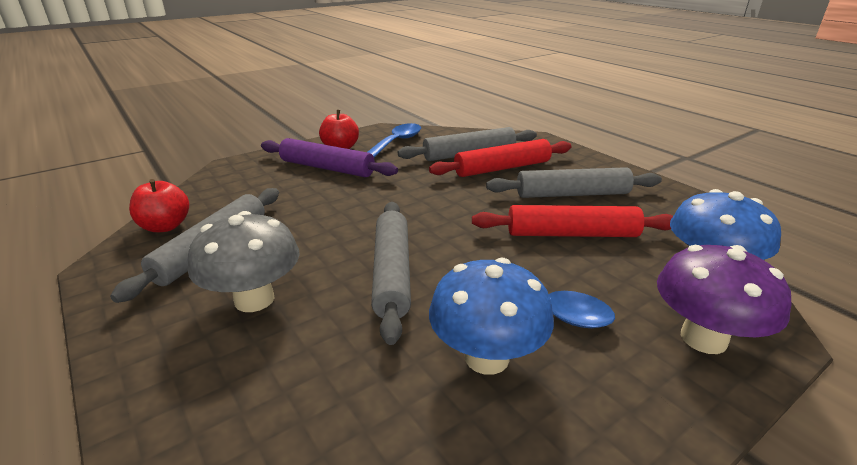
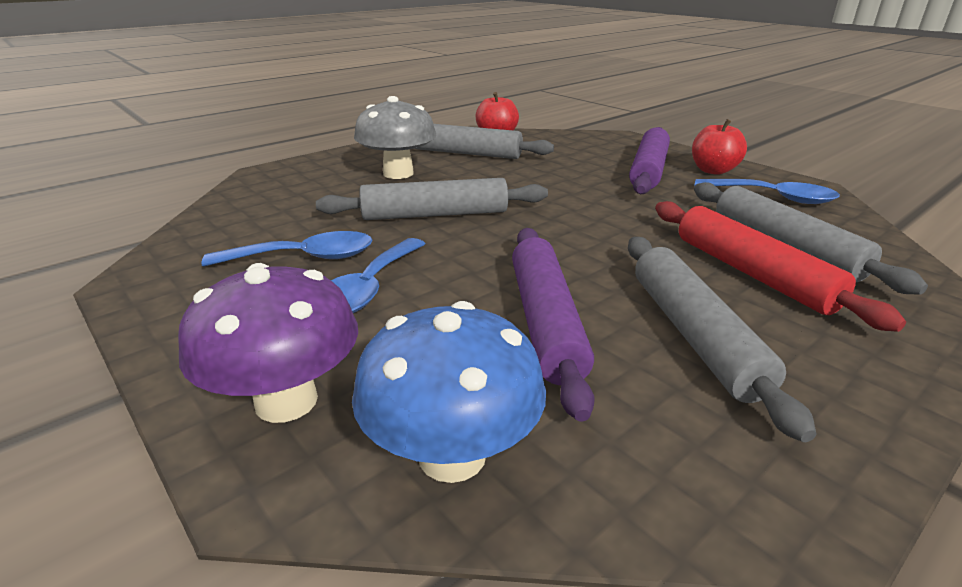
camera: 85 degrees right, 0 degrees up
(486, 357) = (304, 258): blue mushroom -> blue spoon
(572, 234) = (546, 322): red rolling pin -> purple rolling pin

